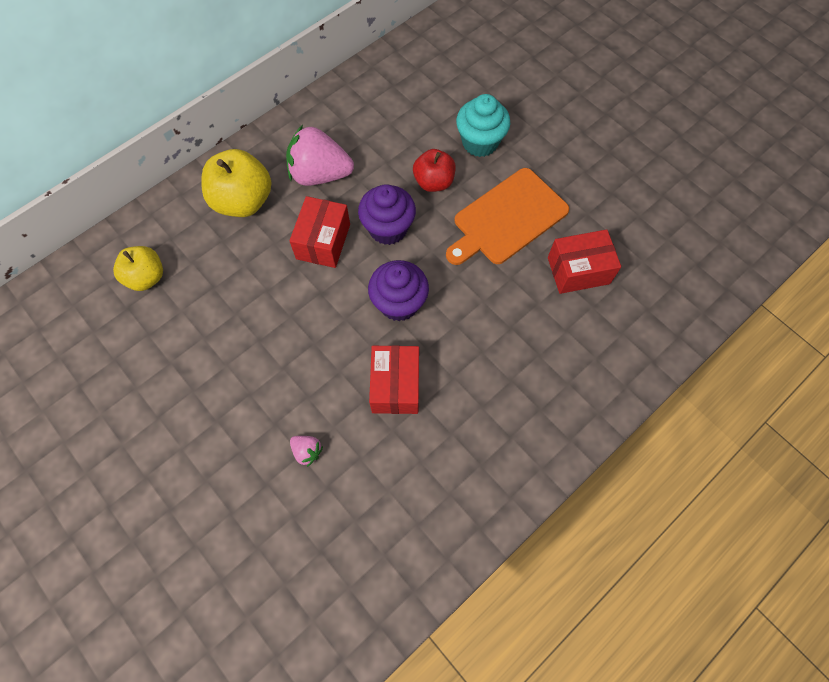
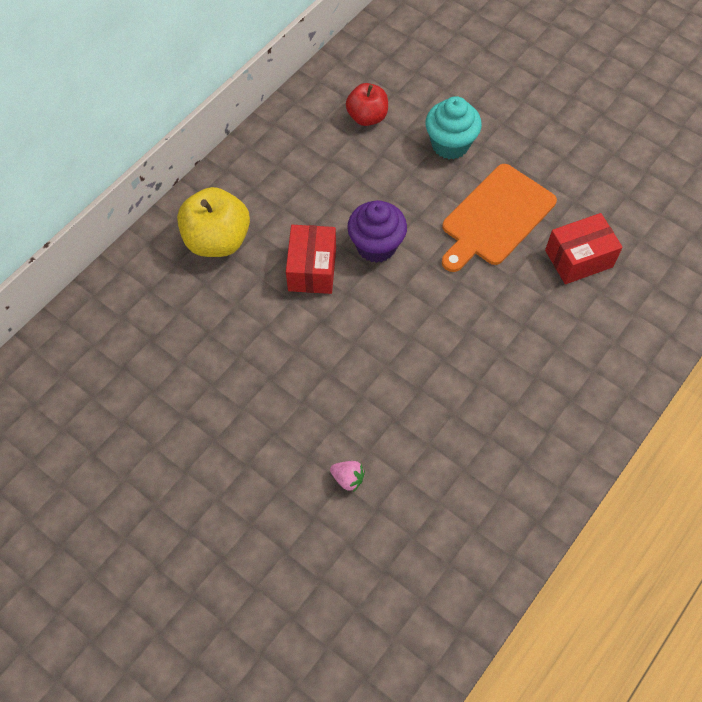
camera: 10 degrees left, 5 degrees down
(146, 277) = (135, 334): yellow apple -> none
(320, 174) = (291, 201): pink strawberry -> none
(395, 386) = (421, 400): red box -> none
(399, 303) = (405, 319): purple cupcake -> none
(433, 182) = (412, 192): red apple -> red apple (367, 117)

